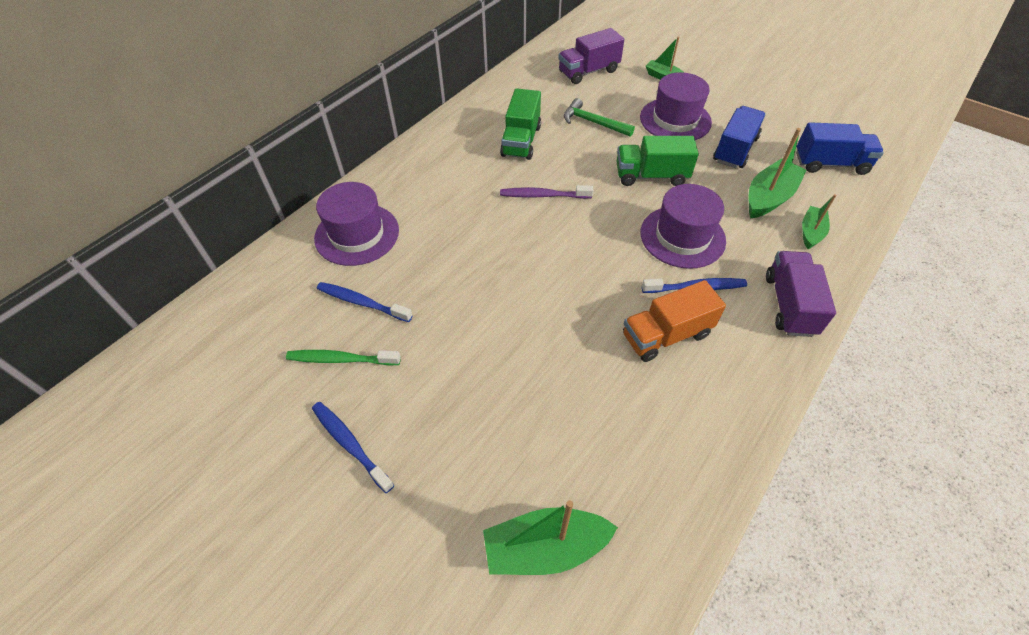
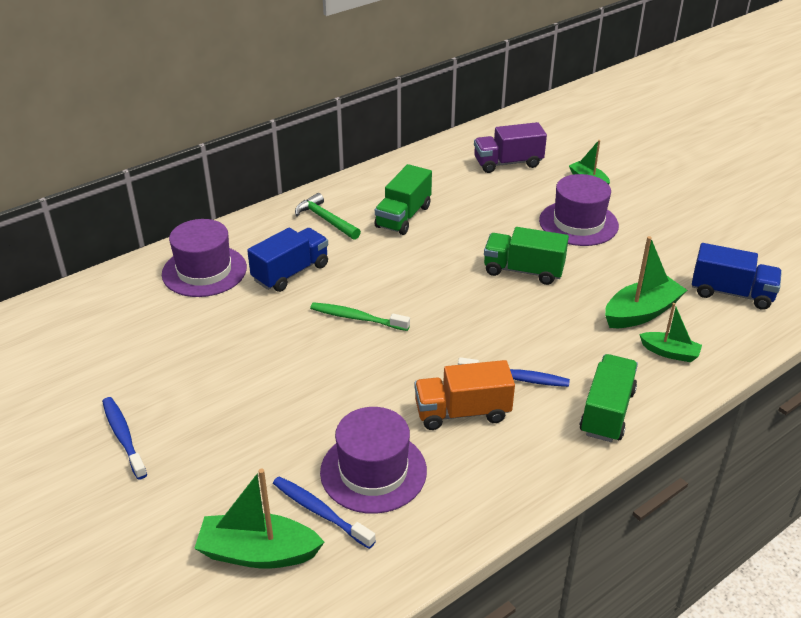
camera: 15 degrees right, 15 degrees down
(341, 359) = (144, 370): green toothbrush -> green toothbrush (357, 318)
(362, 302) = (183, 328): blue toothbrush -> blue toothbrush (320, 512)
(543, 195) = (401, 269): purple toothbrush -> none
(593, 122) = (487, 212): green hammer -> green hammer (325, 220)
(682, 236) = (526, 331): purple hat -> purple hat (373, 471)
(735, 150) = (629, 262): blue truck -> blue truck (291, 273)
(789, 305) = (607, 412): purple truck -> green truck
(811, 232) = (669, 352): green boat -> green boat turned 75 degrees clockwise

